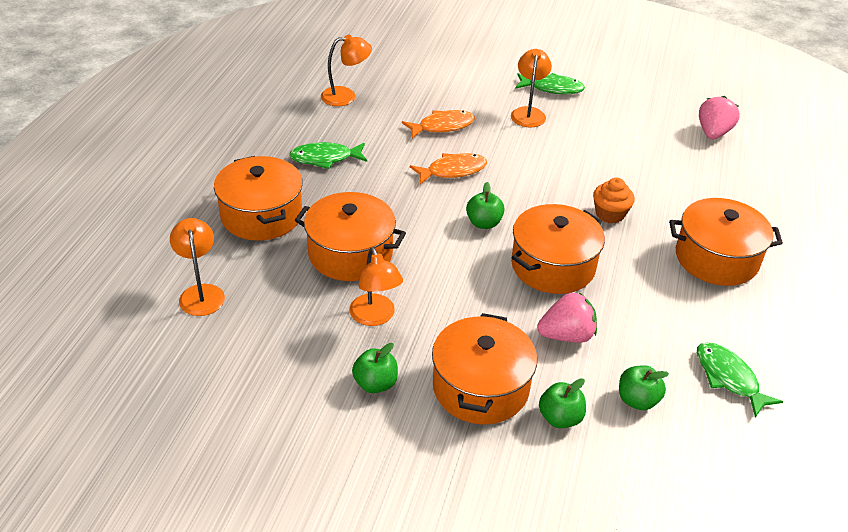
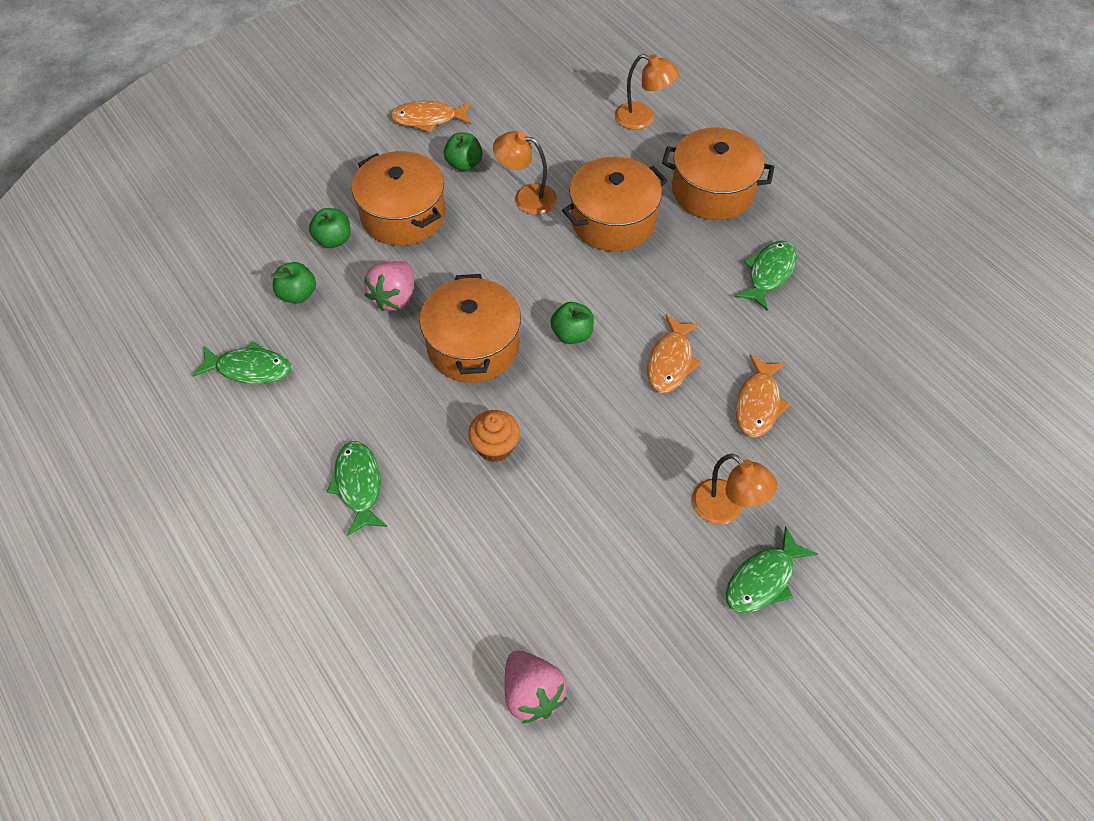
camera: 130 degrees right, 15 degrees up
(338, 453) = (428, 119): none -> orange fish
(346, 96) = (881, 351): orange lamp -> none
(716, 258) = (358, 485): orange pot -> green fish

